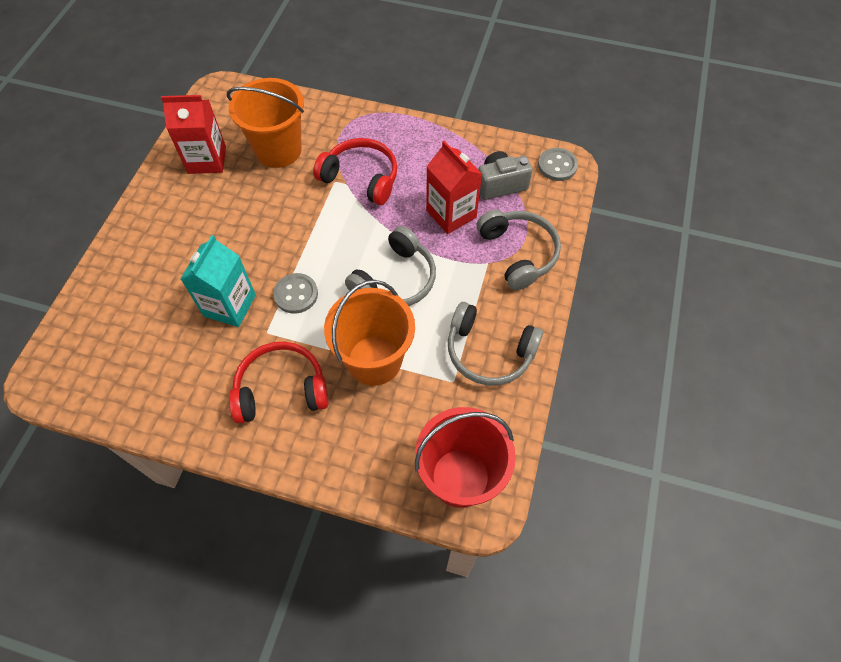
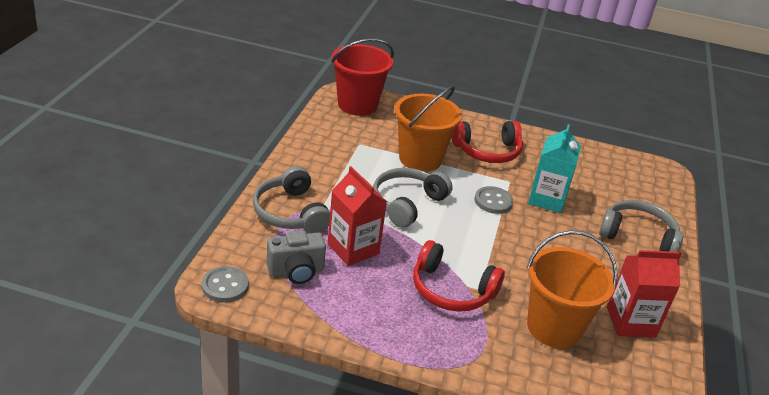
camera: 175 degrees right, 25 degrees down
(489, 352) = (329, 155): grey headphones -> grey headphones (638, 236)

